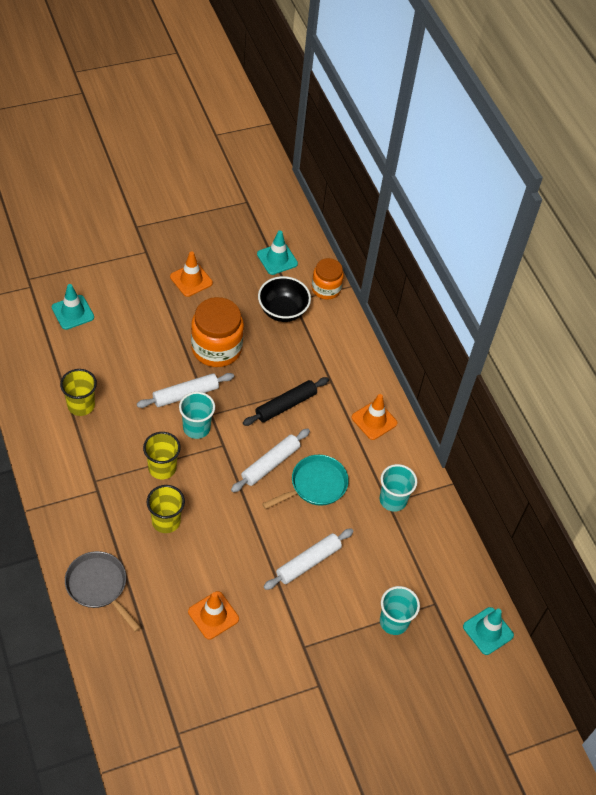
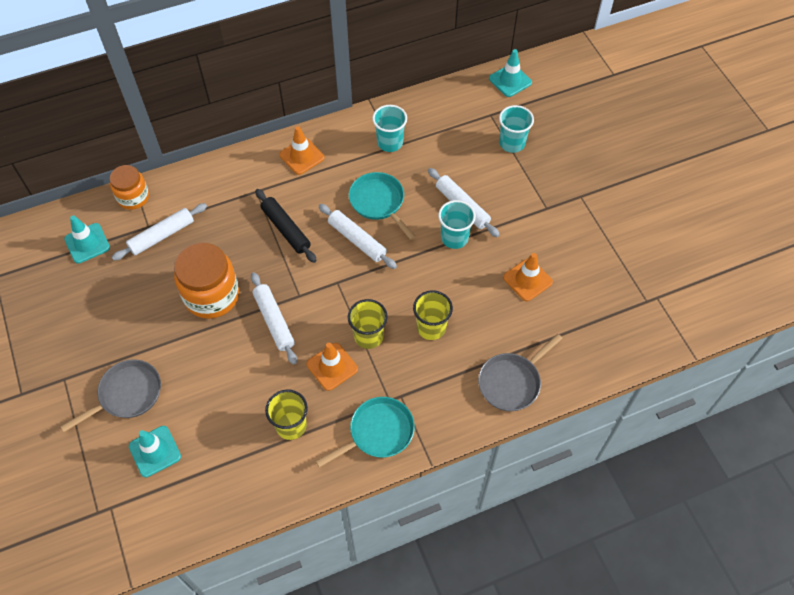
camera: 85 degrees left, 5 degrees up
(64, 470) = (377, 432): none -> turquoise pan
(126, 292) = (127, 394): none -> grey pan
(191, 280) = (112, 327): orange traffic cone -> orange traffic cone (332, 366)
(196, 428) = (317, 308): turquoise cup -> turquoise cup (454, 238)
(282, 311) = (162, 236): black bowl -> white rolling pin

